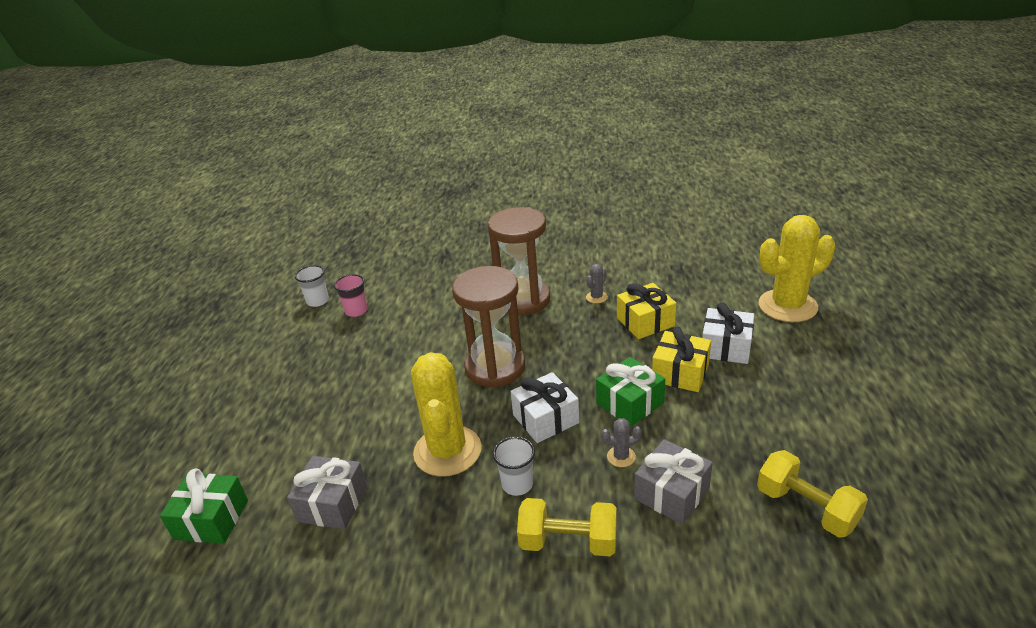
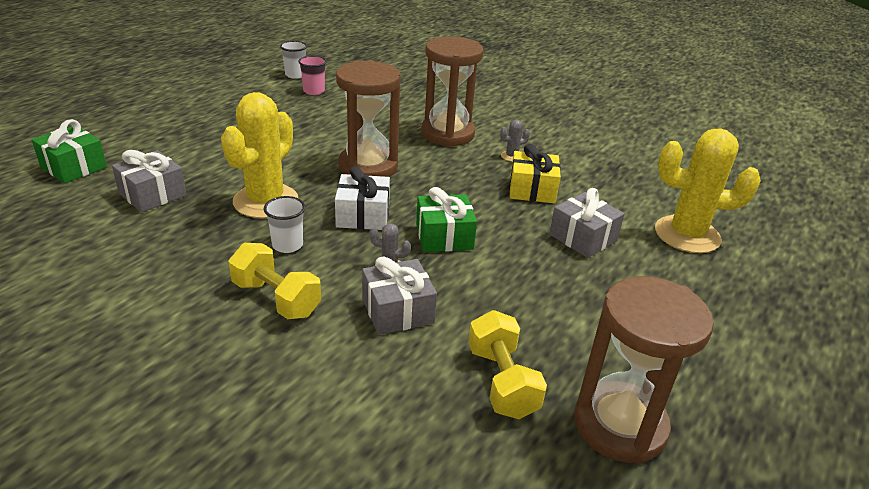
camera: 25 degrees right, 0 degrees up
(680, 373) = (516, 236): yellow gift -> none
(726, 347) = (583, 238): white gift -> grey gift
(909, 493) = (620, 425): none -> brown hourglass

